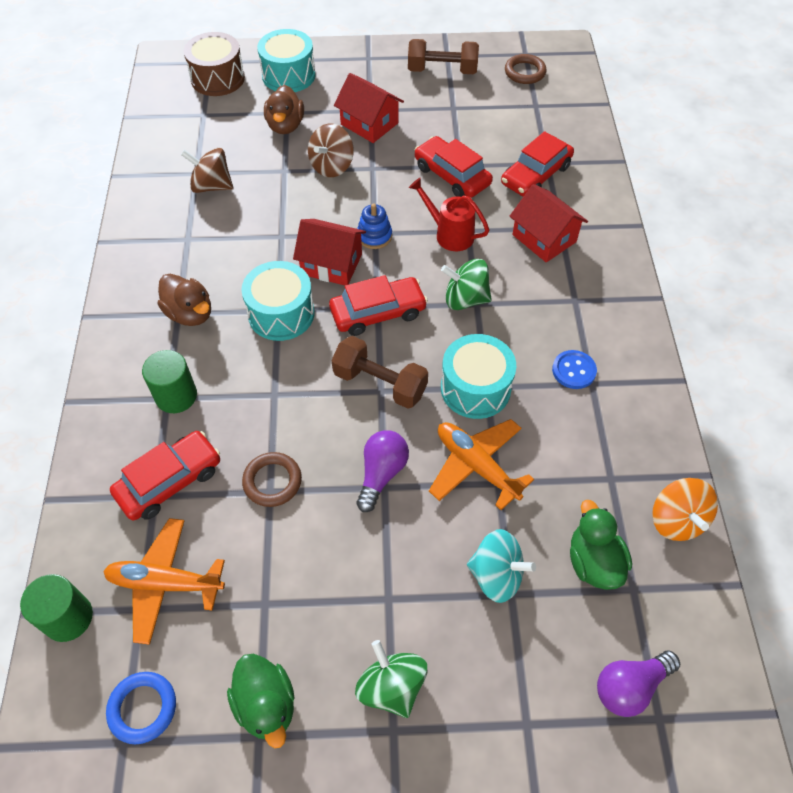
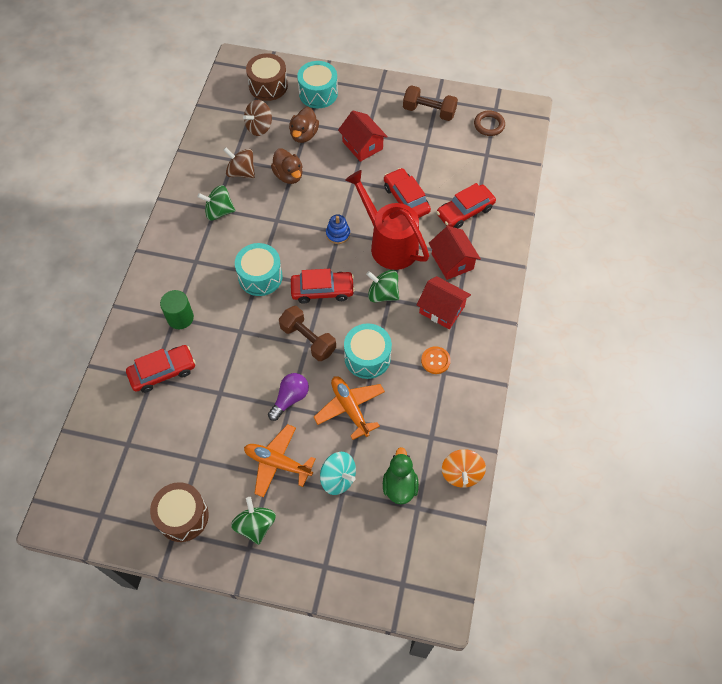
camera: 15 degrees right, 5 degrees up
(68, 617) = (86, 439): green cylinder -> none
(143, 708) = (115, 500): blue ring -> none
(165, 583) = (145, 433): orange plane -> orange plane (277, 463)
(190, 313) = (203, 263): brown duck -> brown duck (288, 175)
(194, 241) = (219, 211): none -> green spinning top
(266, 705) = (183, 516): green duck -> brown drum
(272, 481) = (223, 387): brown ring -> none
(331, 264) = (303, 248): red house -> red house (442, 309)
(332, 166) = (326, 174): brown spinning top -> brown spinning top (259, 127)
(449, 234) = (388, 244): red watering can -> red watering can, size x1.80
(574, 370) = (435, 361): blue button -> orange button
(630, 686) = (392, 562): purple light bulb -> none

